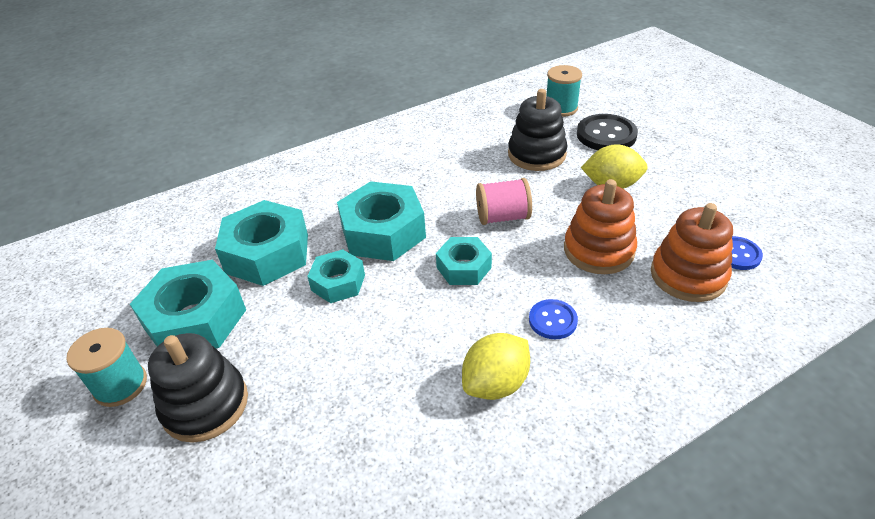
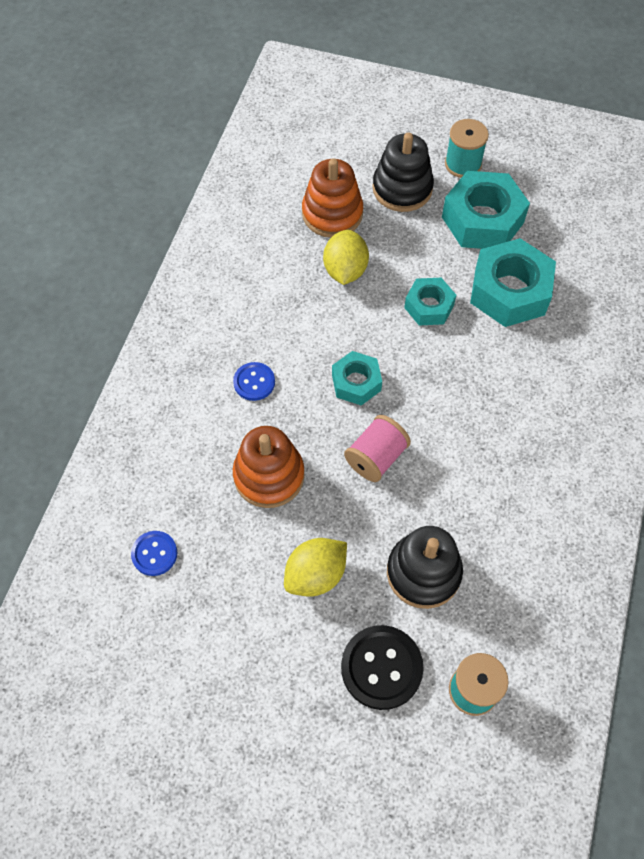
camera: 135 degrees right, 20 degrees up
(383, 232) = (452, 371): turquoise nut -> none
(495, 383) = (253, 312): yellow lemon -> yellow lemon (345, 270)
(688, 275) = (182, 497): orange stacking toy -> orange stacking toy (332, 214)

